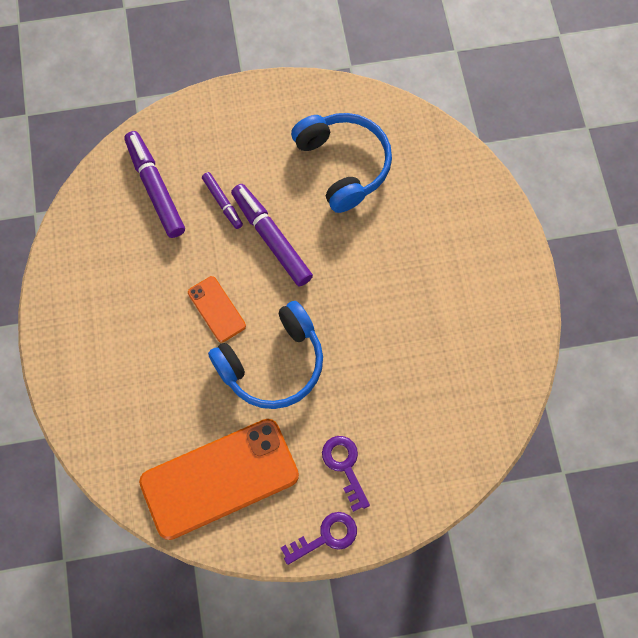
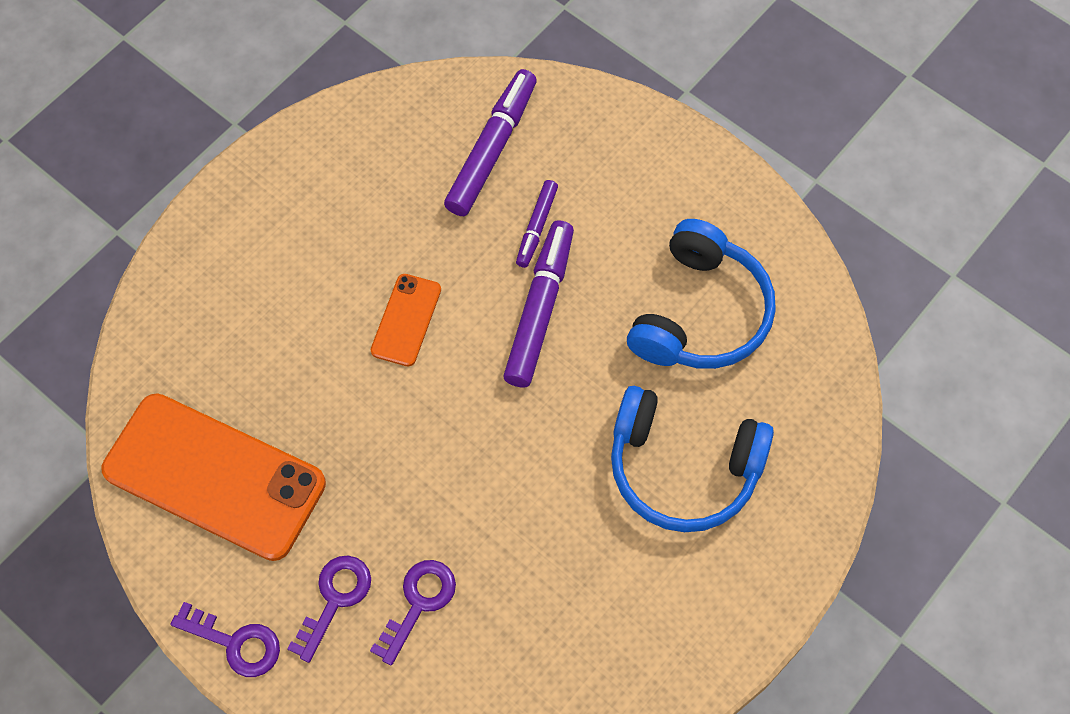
camera: 50 degrees right, 5 degrees down
(272, 363) = (392, 427): blue headphones -> blue headphones (683, 468)
(382, 425) = (419, 603): none -> purple key

